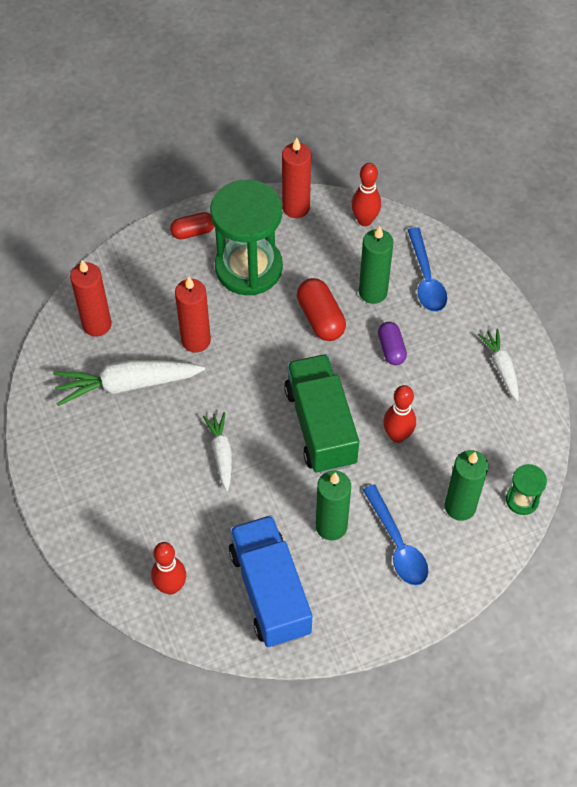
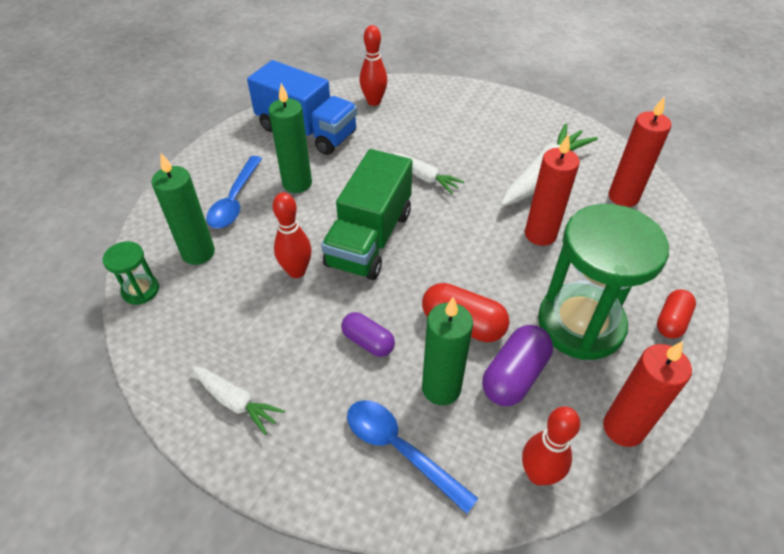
camera: 140 degrees right, 10 degrees down
(320, 426) = (370, 238): green truck -> green truck turned 75 degrees clockwise
(323, 269) = (514, 376): none -> purple capsule
(397, 544) = (234, 201): blue spoon -> blue spoon turned 105 degrees counterclockwise

